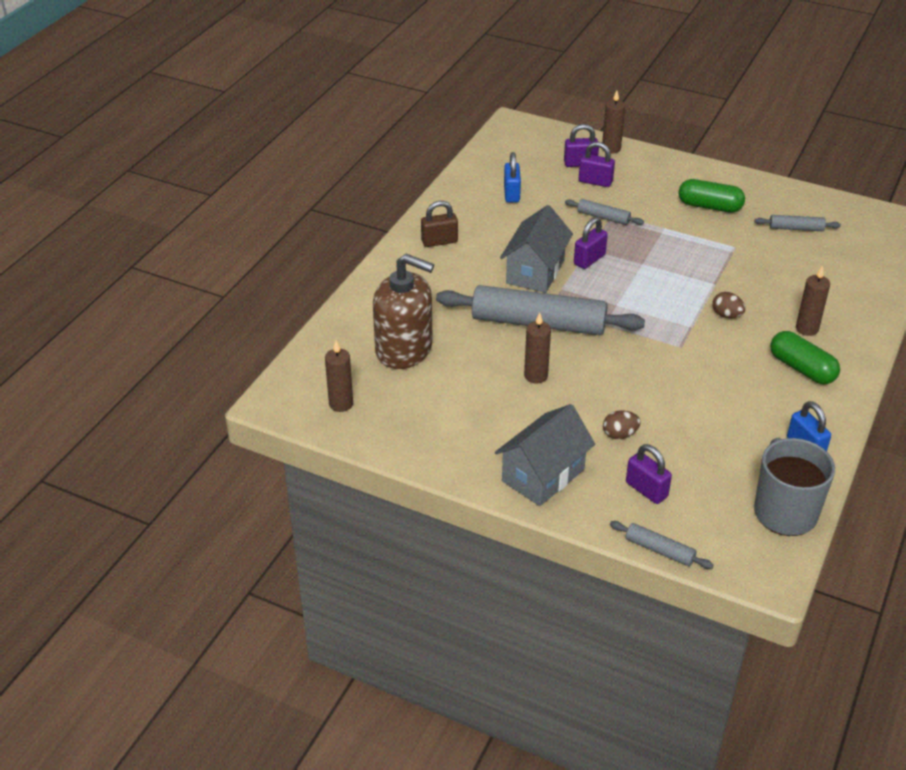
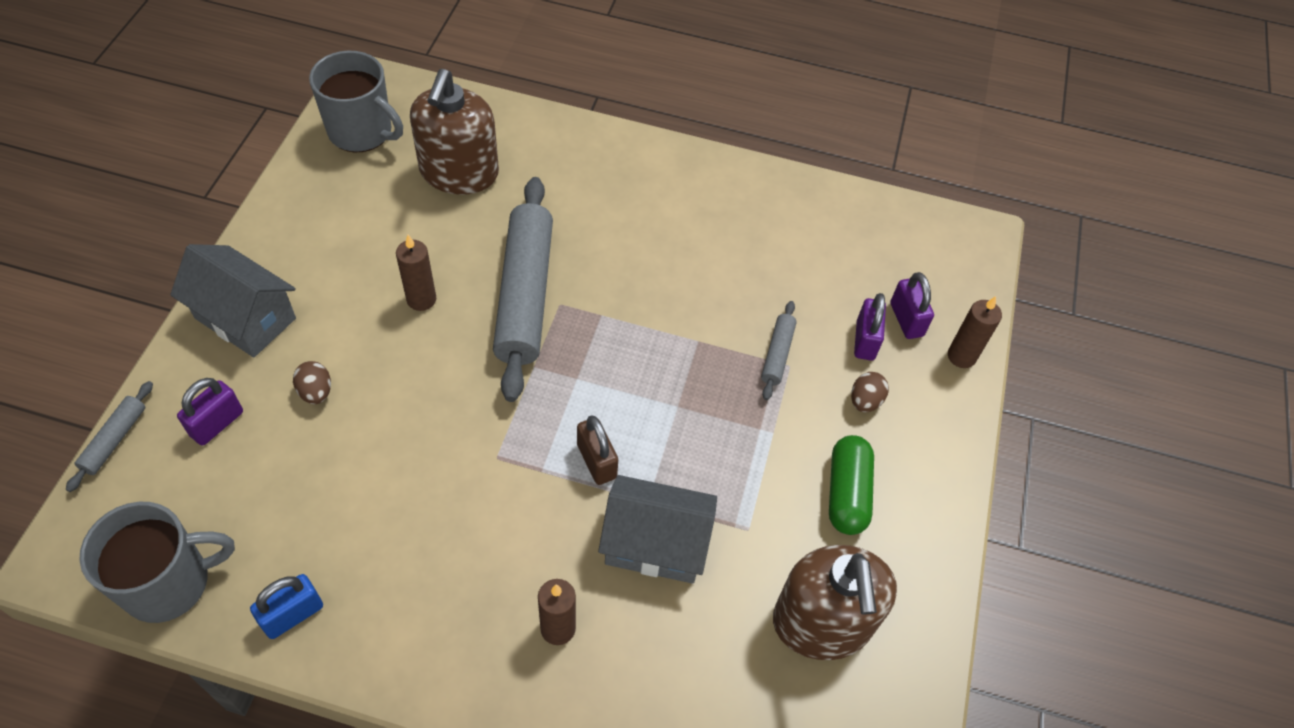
camera: 75 degrees right, 15 degrees up
(341, 404) = (362, 132): brown candle -> grey mug
(439, 241) = (675, 182): brown padlock -> brown padlock (596, 461)
(511, 194) = (803, 246): blue padlock -> none
(535, 271) = (632, 284): grey house -> grey house (655, 544)
(589, 259) = (672, 342): purple padlock -> none
(726, 315) = (574, 515): brown egg -> brown egg (865, 401)
(796, 228) = (822, 623): grey rolling pin -> brown soap dispenser
(802, 368) = (462, 617): green capsule -> none

